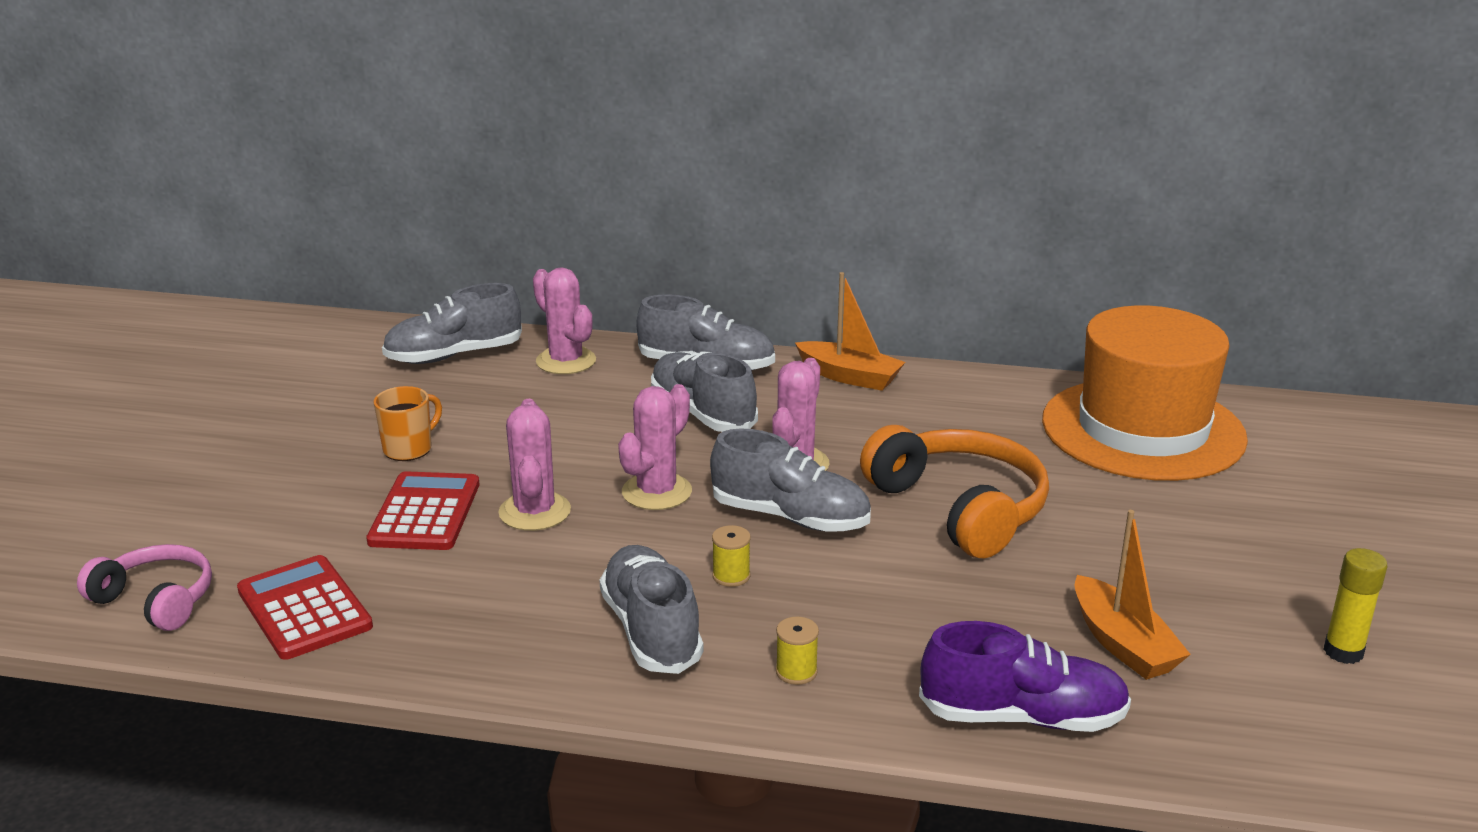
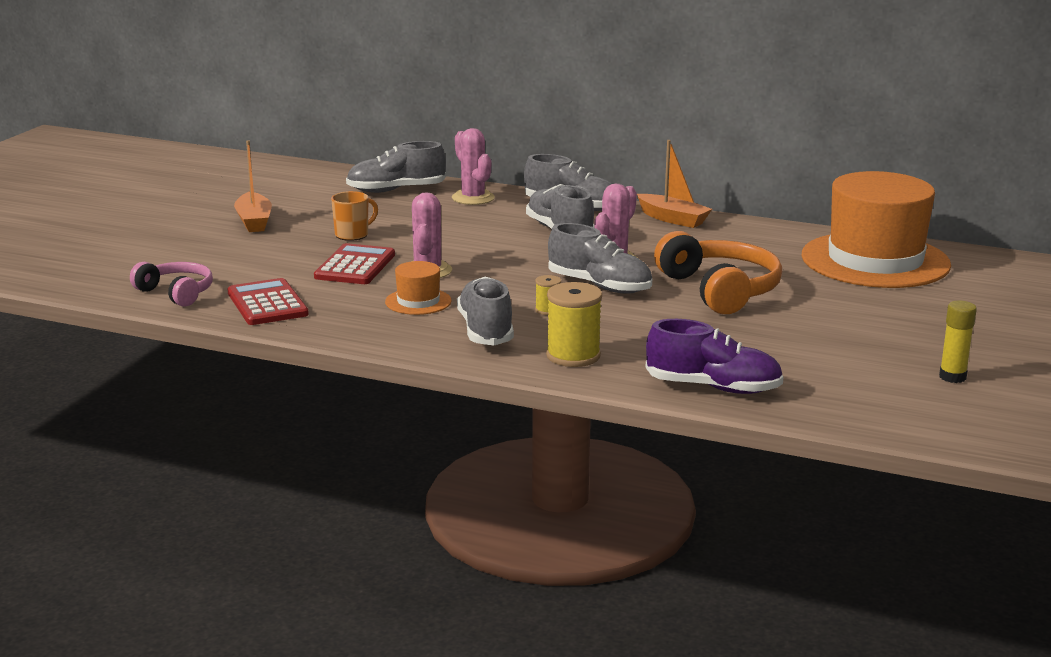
camera: 10 degrees right, 5 degrees down
(535, 579) = (418, 301): none -> orange hat
(656, 492) = (513, 267): pink cactus -> none
(796, 672) = (573, 356): yellow spool -> yellow spool, size x1.96
(1123, 644) = (799, 361): orange boat -> orange boat (254, 221)

